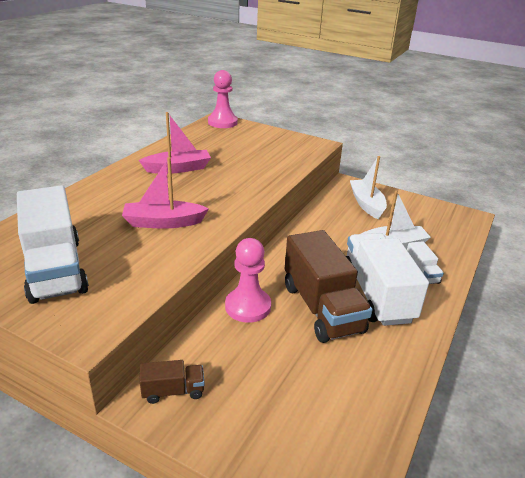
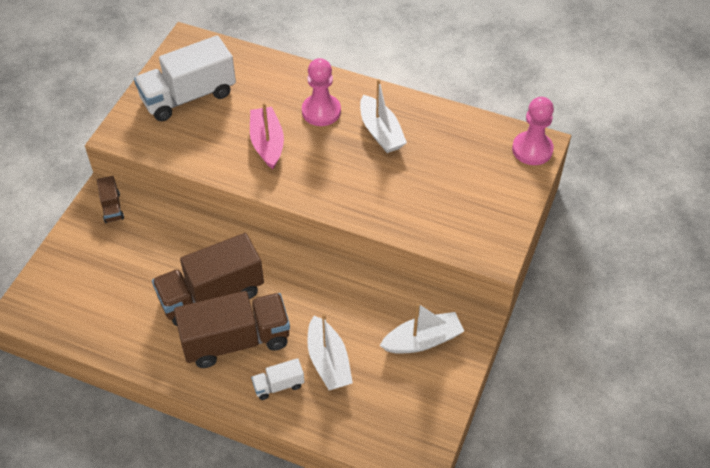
camera: 85 degrees right, 20 degrees up
(178, 169) = (381, 132): pink boat -> white boat
(248, 306) = (208, 240): pink pawn -> pink pawn (321, 111)
(377, 295) = (236, 341): white truck -> brown truck

